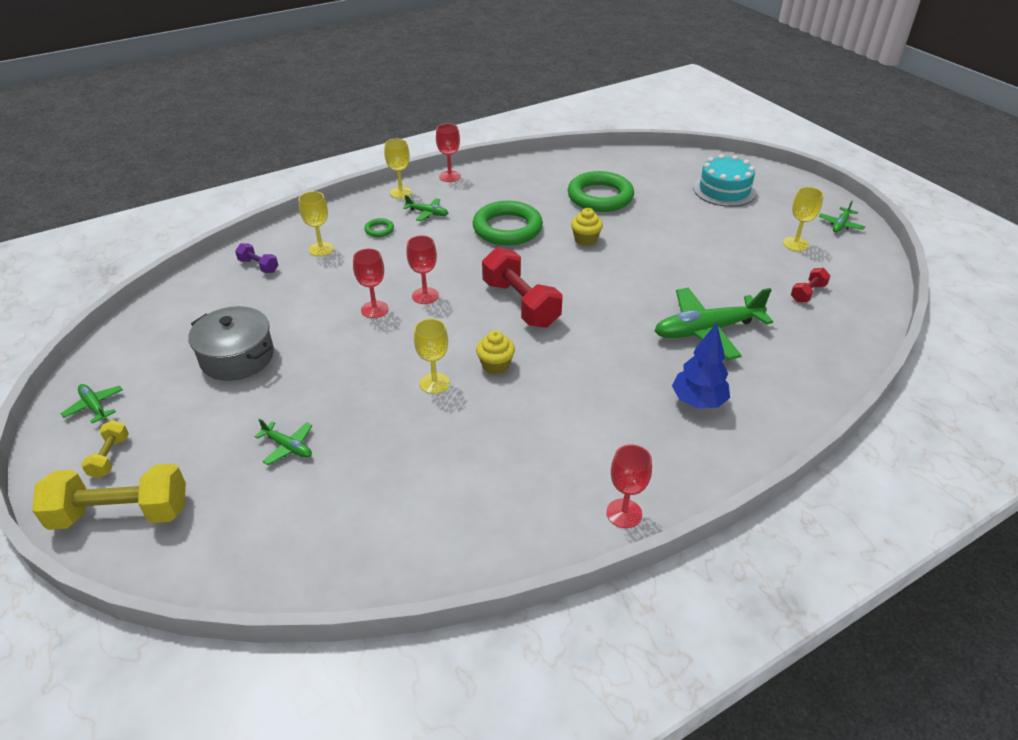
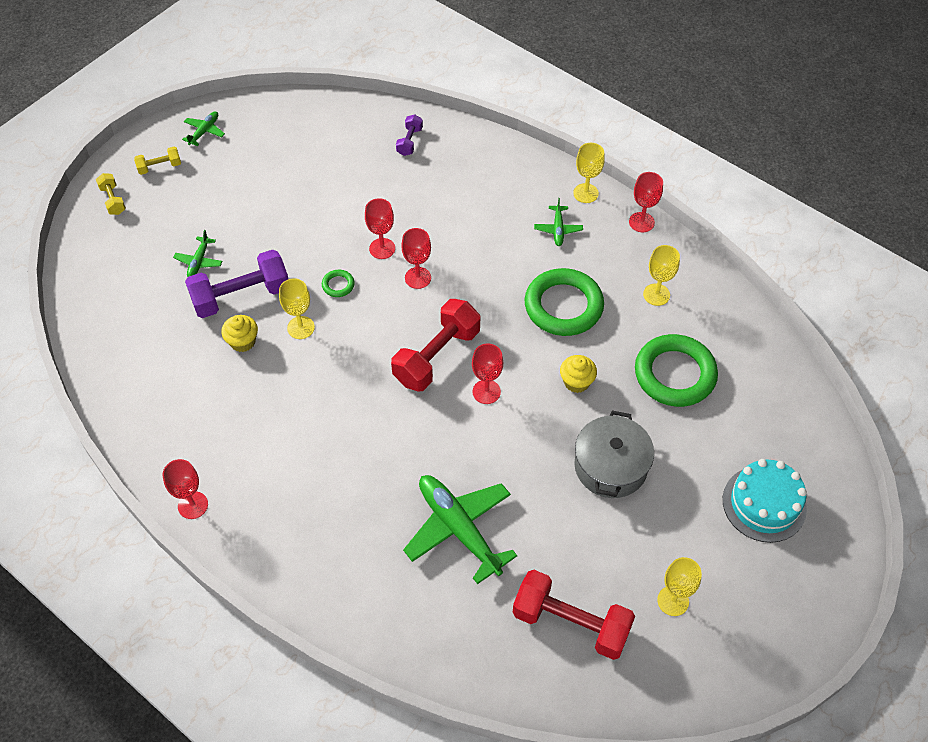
camera: 70 degrees right, 15 degrees up
(121, 514) = (113, 200): yellow dumbbell -> yellow dumbbell, size x0.49
(237, 357) = (285, 185): grey pot -> grey pot (610, 466)
(321, 249) = (455, 173): yellow goblet -> yellow goblet (656, 294)
(363, 420) = (241, 296): none -> purple dumbbell
(379, 230) = (508, 203): green ring -> green ring (338, 285)
(495, 365) = (339, 364): yellow cupcake -> yellow cupcake (243, 341)
(572, 285) = (486, 392): none -> red goblet
(698, 401) = (346, 538): blue tree -> none
(807, 293) = (571, 623): red dumbbell -> red dumbbell, size x2.05
(840, 225) = (748, 652): green plane -> none

